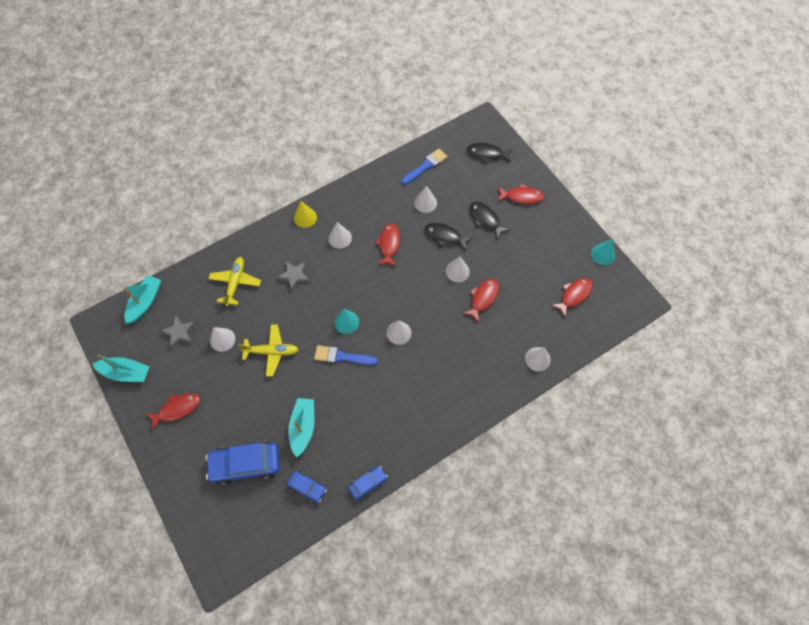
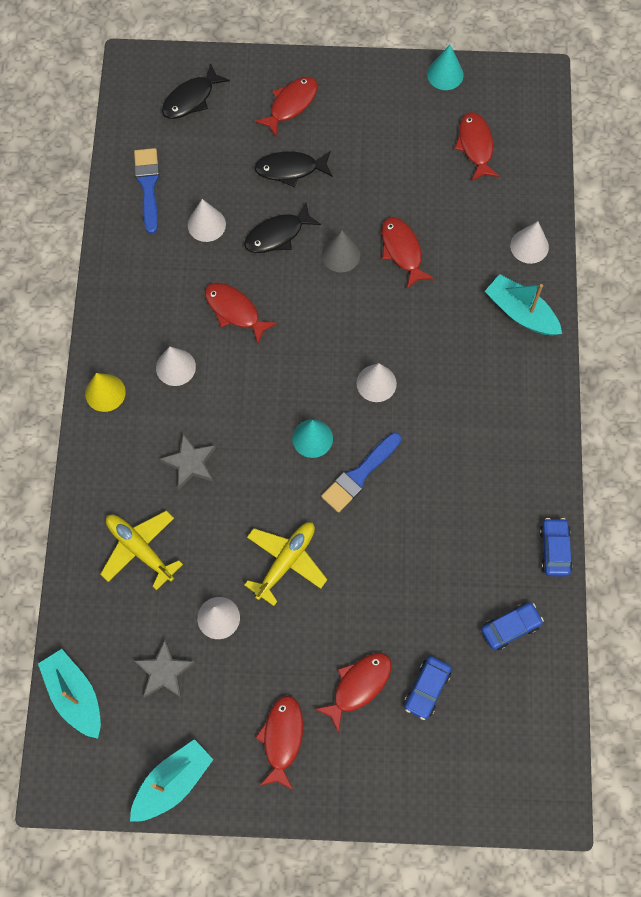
camera: 55 degrees left, 5 degrees up
(226, 429) = (358, 686): none -> red fish
(246, 464) = (427, 689): blue car -> blue car, size x0.54
(303, 427) = (425, 585): turquoise boat -> turquoise boat (521, 312)
(457, 271) = (341, 255): white cone -> grey cone

